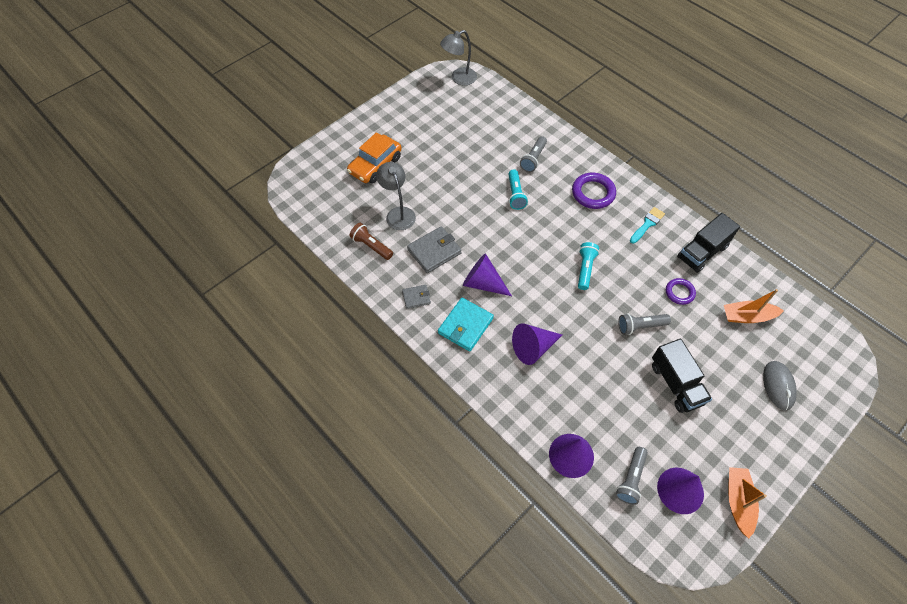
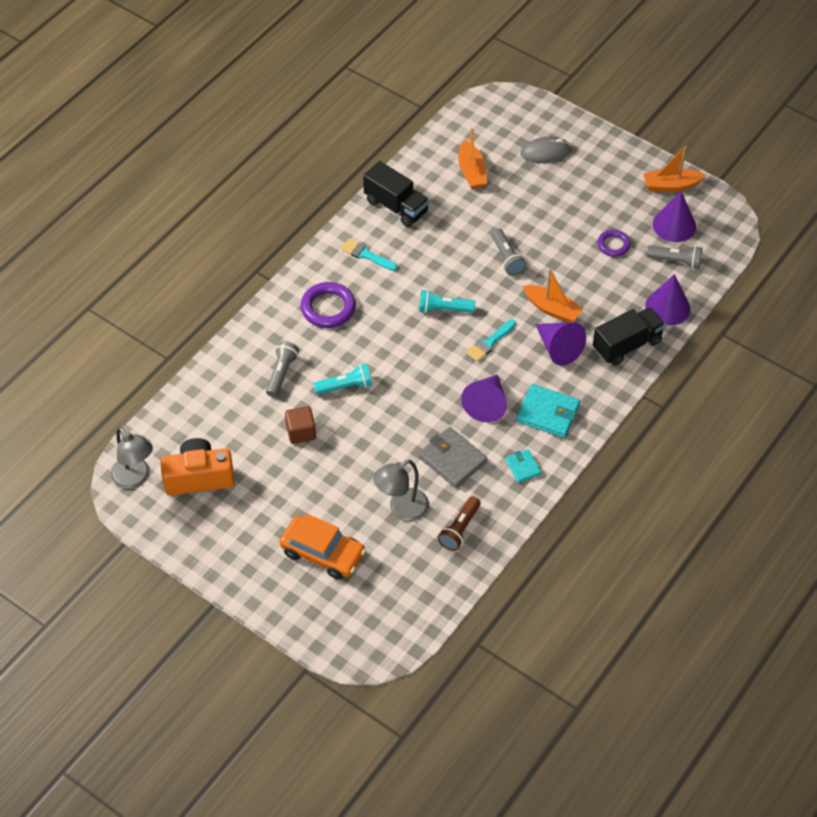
camera: 100 degrees left, 5 degrees down
(416, 297) = (523, 467): grey wallet -> turquoise wallet
(453, 108) = (199, 477): none -> orange camera
(479, 164) = (301, 432): none -> brown cube
(533, 159) = (281, 373): grey flashlight -> grey flashlight turned 90 degrees counterclockwise
(546, 296) = (489, 342): none -> turquoise brush
(578, 351) = (552, 309): none -> orange boat
(676, 383) = (566, 228): black truck -> black truck (627, 345)
(679, 292) = (455, 226): purple ring -> purple ring (613, 245)

